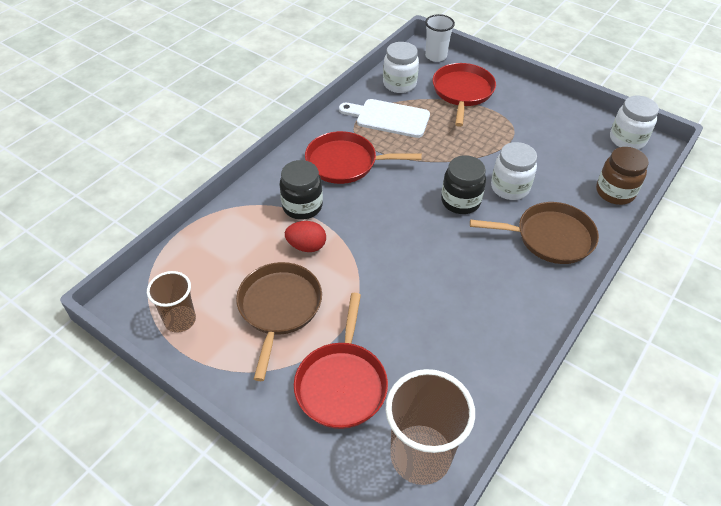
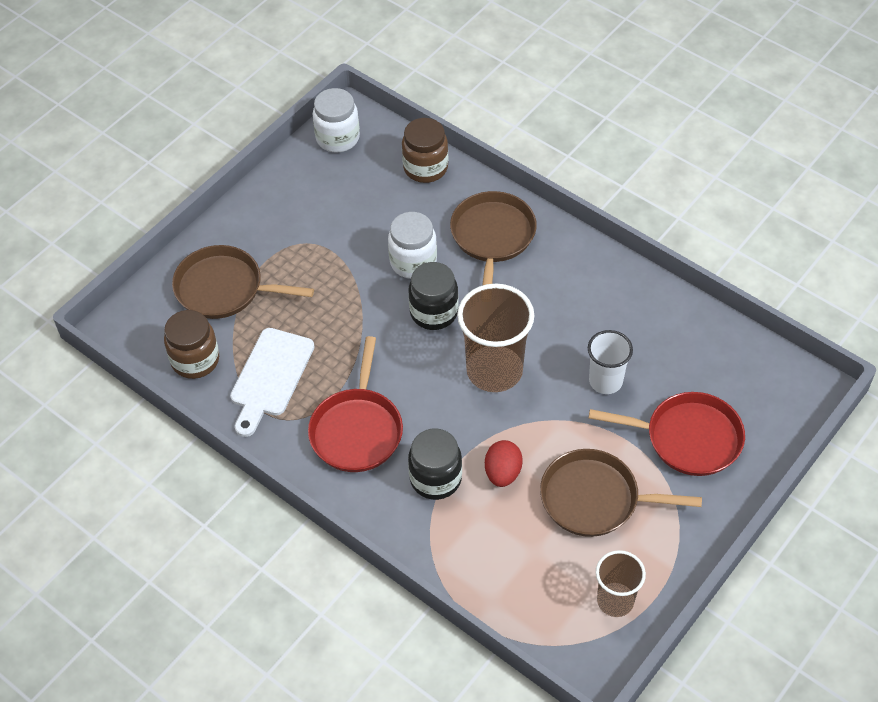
camera: 85 degrees left, 5 degrees up
(399, 84) = (195, 360): white jar -> brown jar
(420, 456) = (759, 376): brown cup -> brown cup (494, 370)
(436, 56) = (134, 311): white cup -> white cup (605, 381)
(462, 92) = (224, 288): red pan -> brown pan

